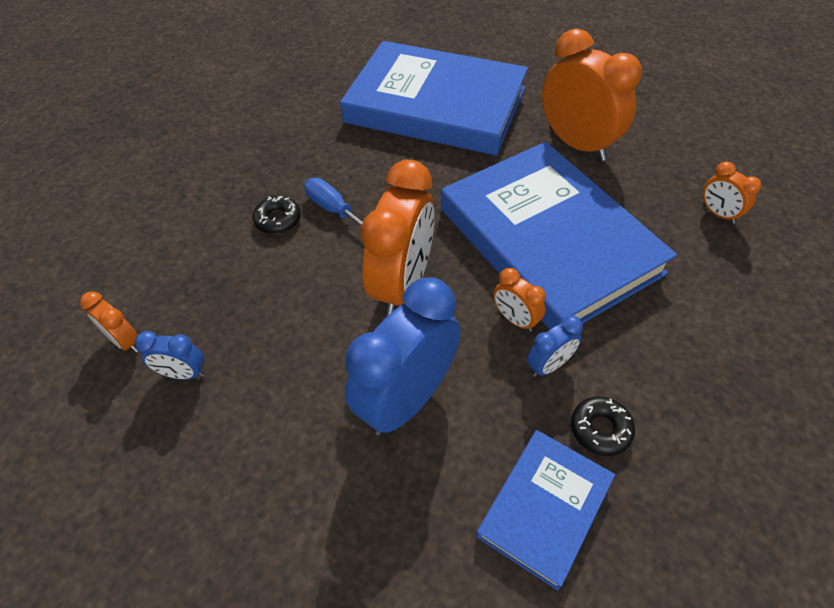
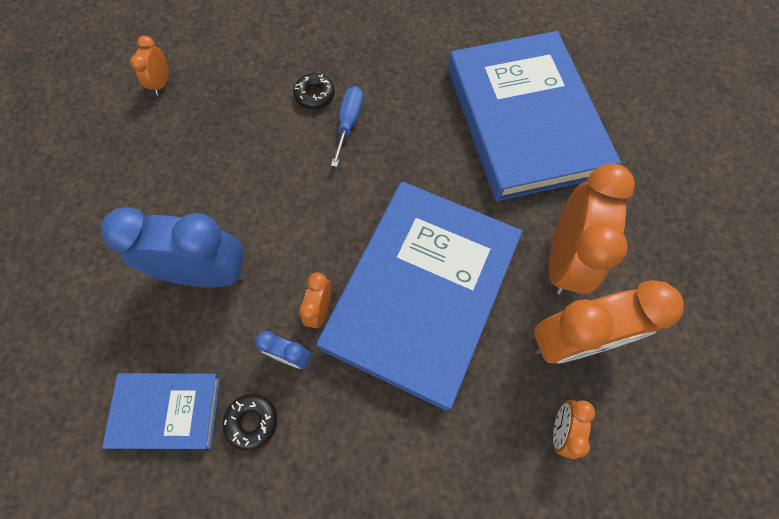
camera: 55 degrees right, 15 degrees up
(183, 373) = (156, 131): blue clock -> none
(403, 285) = (305, 213): orange clock -> orange clock (572, 341)

